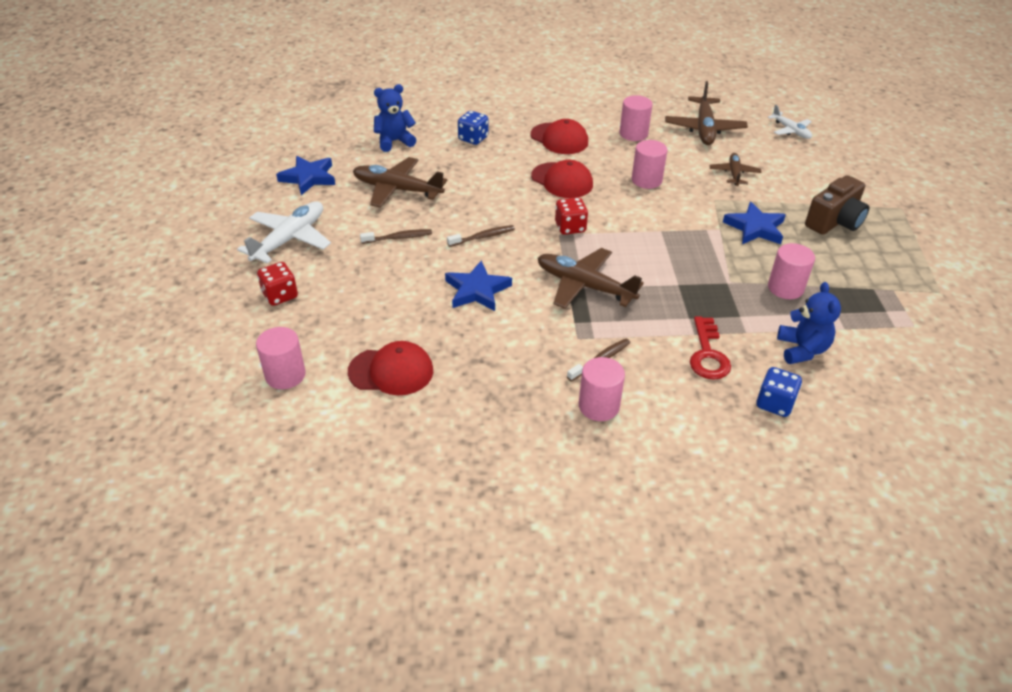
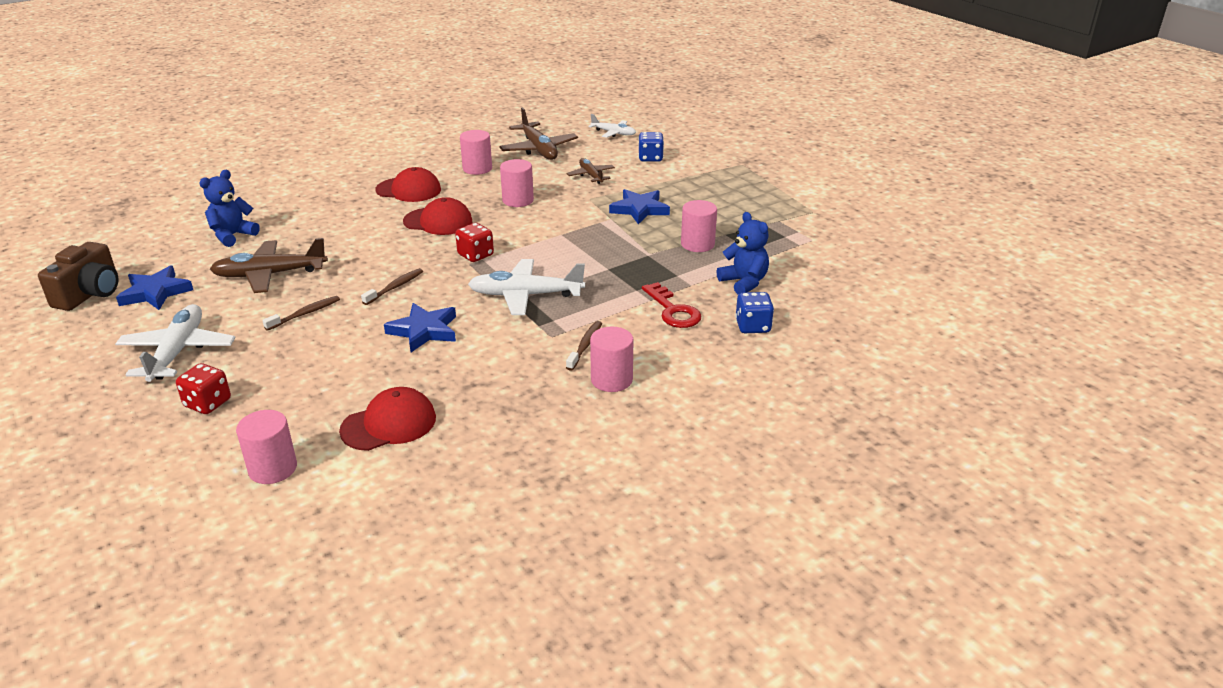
camera: 30 degrees left, 10 degrees down
(473, 138) = (319, 211): blue dice -> blue dice (650, 158)
(585, 286) = (526, 295): brown plane -> white plane
(834, 221) = (699, 187): brown camera -> brown camera (90, 294)

